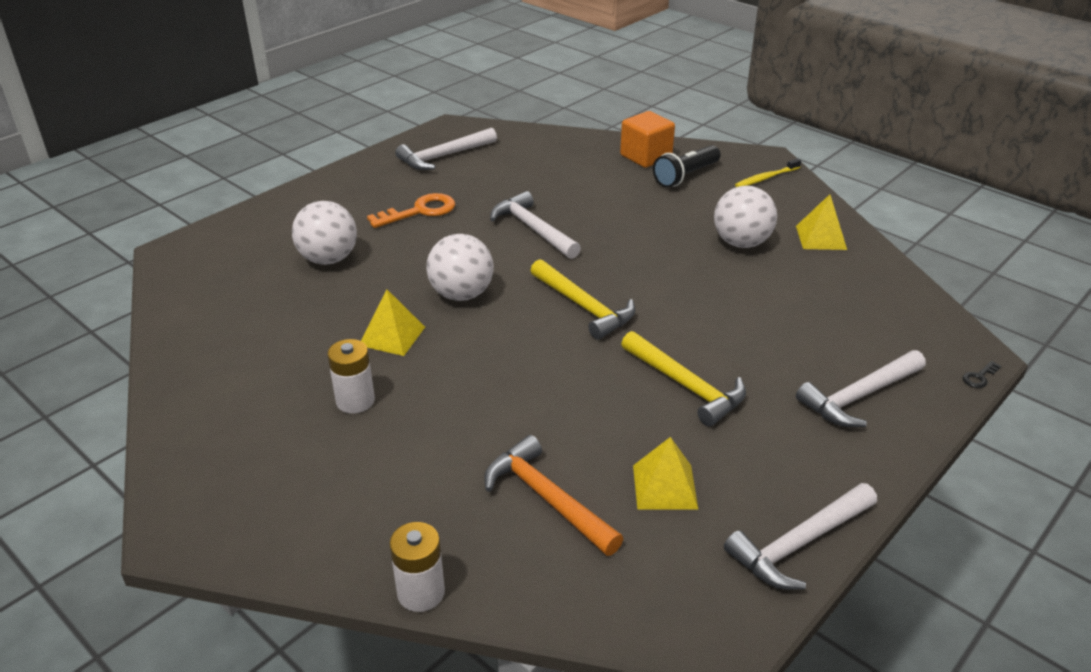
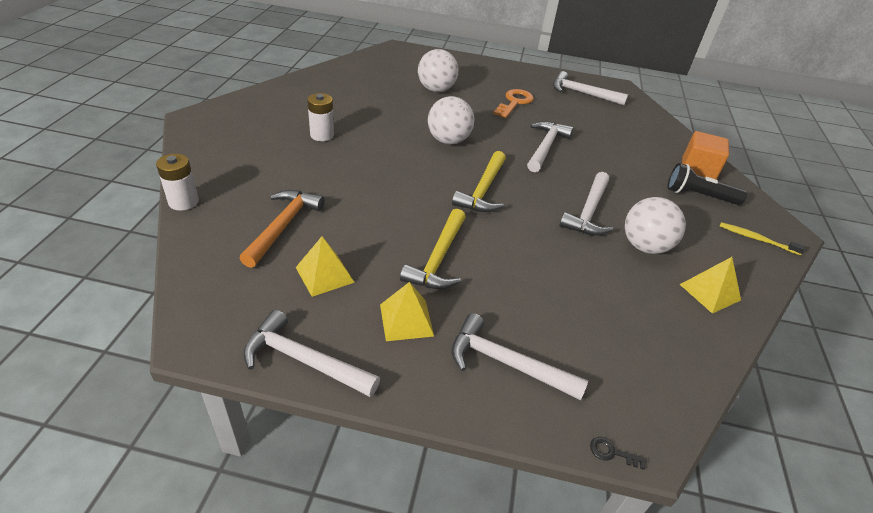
camera: 55 degrees right, 5 degrees up
(392, 336) = (387, 129): yellow pyramid -> yellow pyramid (406, 320)
(419, 211) = (514, 102): orange key -> orange key turned 90 degrees counterclockwise
(669, 252) = (588, 212): none -> white hammer

